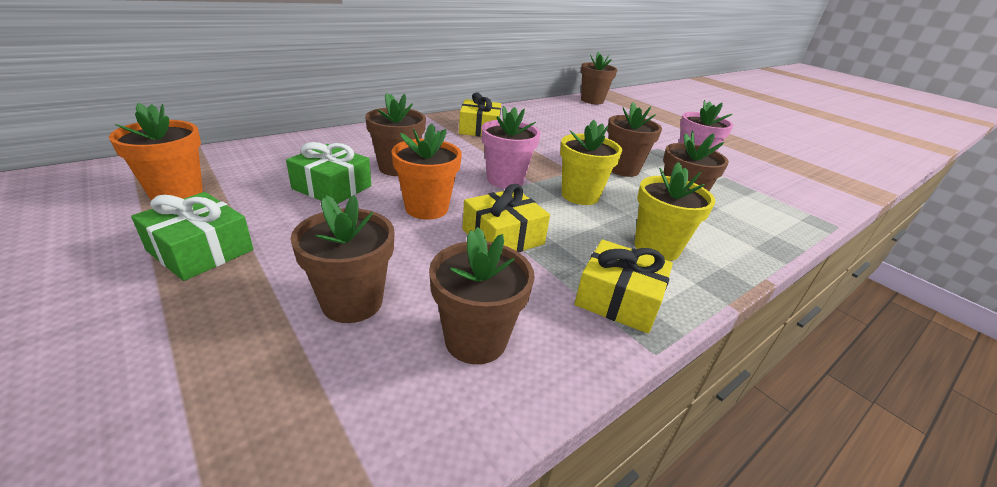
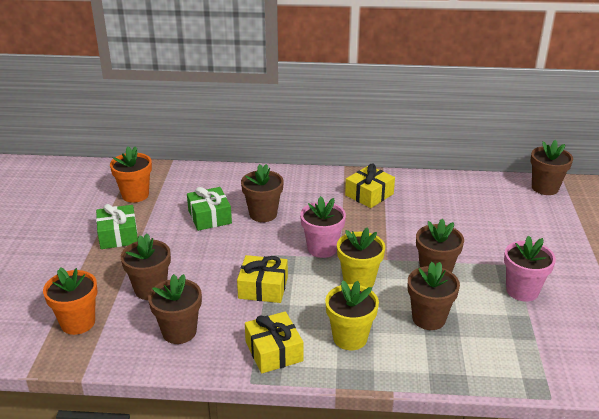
camera: 45 degrees right, 0 degrees up
(426, 208) = (244, 251): orange flower pot -> orange flower pot (78, 323)

